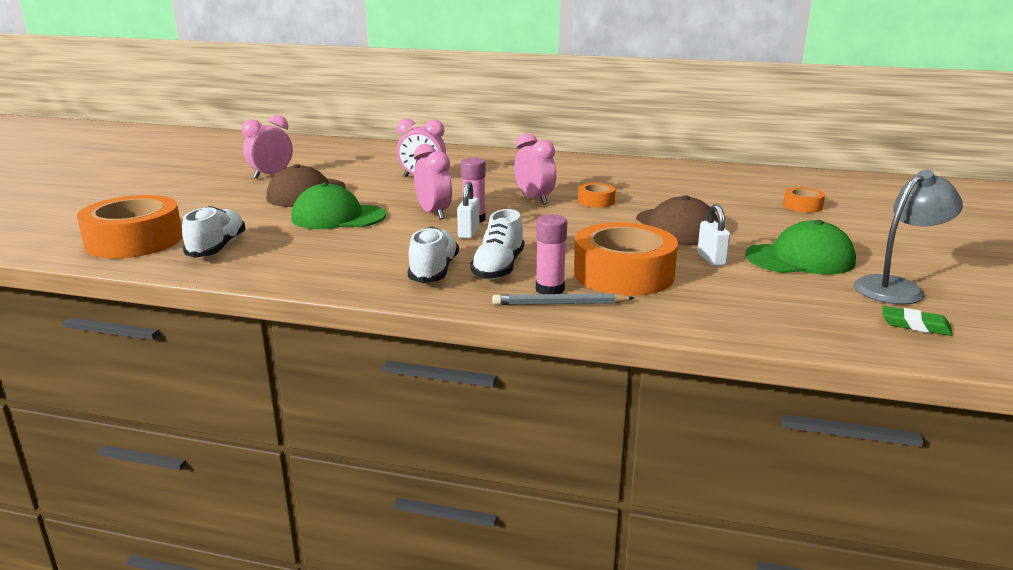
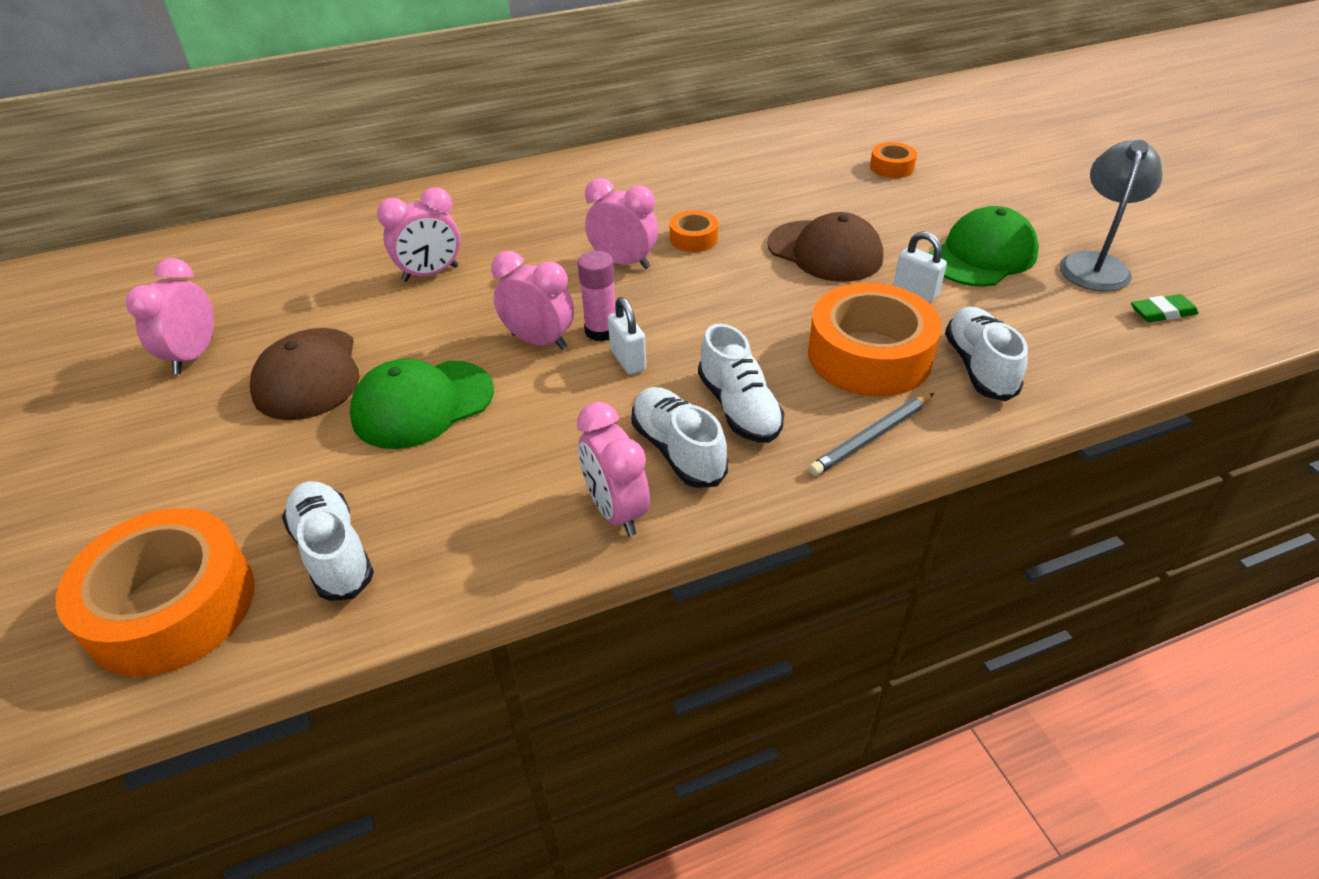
camera: 35 degrees left, 20 degrees up
(362, 279) = (616, 511): none -> pink clock
(550, 289) = (834, 418): pink glue stick -> none
(696, 302) = (979, 367): none -> white shoe

